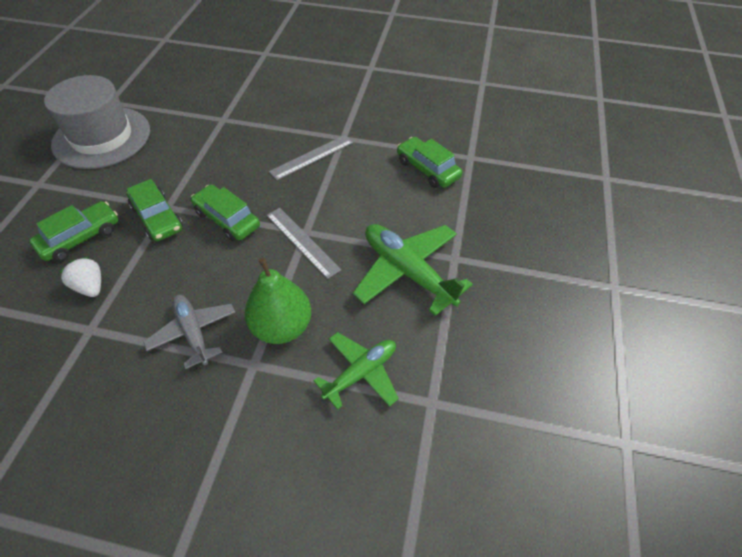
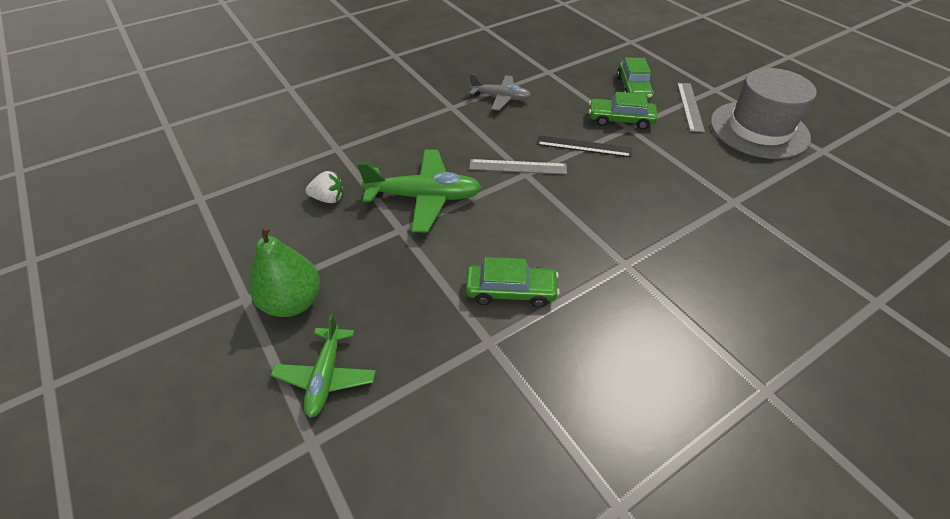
camera: 135 degrees right, 5 degrees down
(90, 286) = (582, 80): white strawberry -> white strawberry (328, 198)
(227, 219) = (583, 146): green car -> black ruler
(282, 326) = (461, 126): green pear -> green pear (293, 302)
(312, 157) = (615, 225): grey ruler -> grey ruler (690, 106)
(361, 373) = (391, 136): green plane -> green plane (326, 376)

